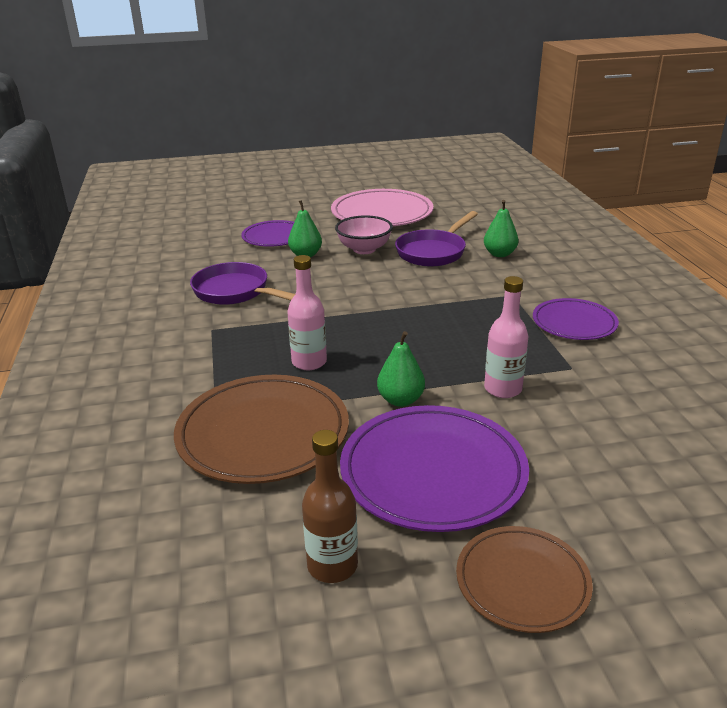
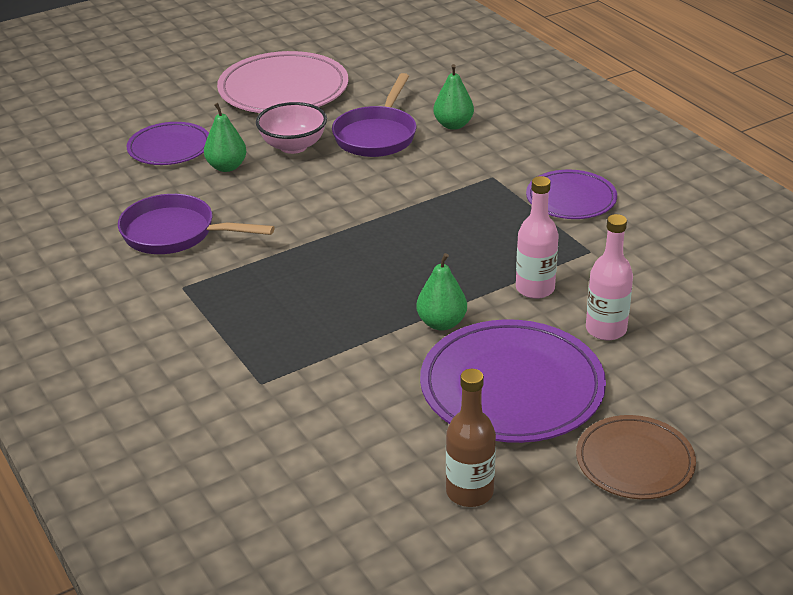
camera: 20 degrees left, 5 degrees up
(263, 433) = (324, 390): brown plate -> none
(309, 362) = (321, 302): pink bottle -> pink bottle (606, 329)

